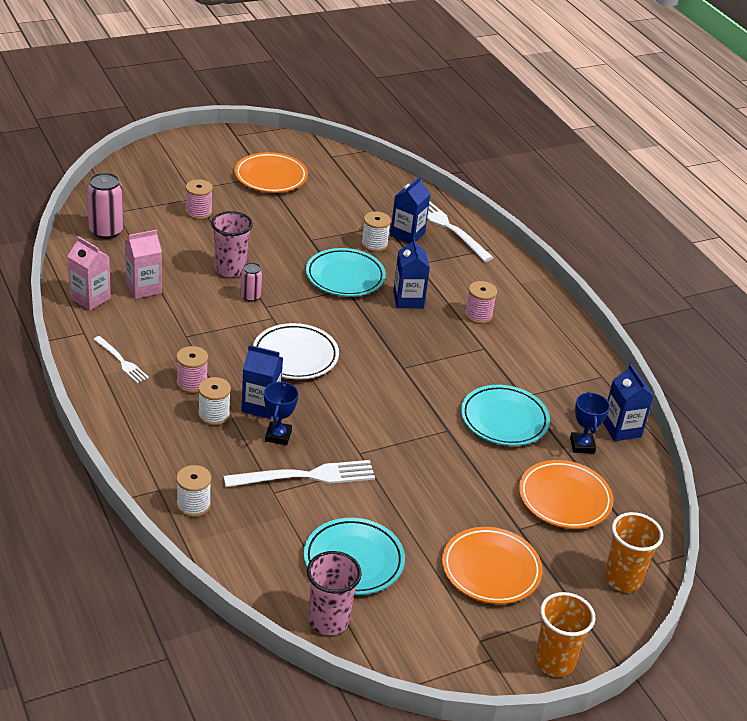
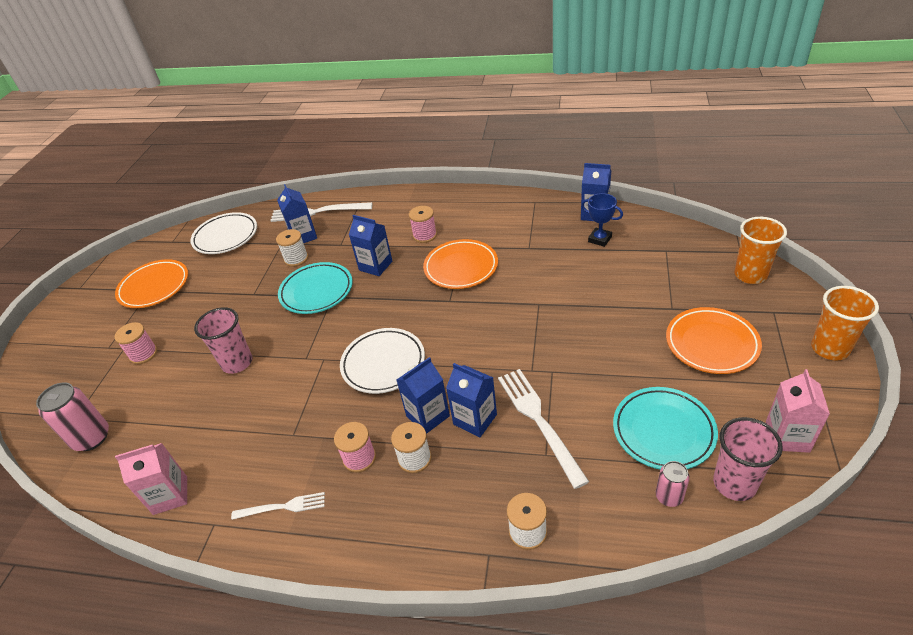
camera: 45 degrees left, 5 degrees up
(144, 288) = (199, 441): pink carton -> pink carton (787, 436)
(250, 296) = (284, 363): pink can -> pink can (669, 496)
(278, 436) = (475, 419): blue trophy -> blue carton
(306, 476) = (539, 420): white fork -> white fork turned 45 degrees counterclockwise
(365, 185) = (226, 237): none -> white plate
(504, 420) = (547, 268): turquoise plate -> none
(564, 499) = (651, 270): orange plate -> orange plate (461, 267)

